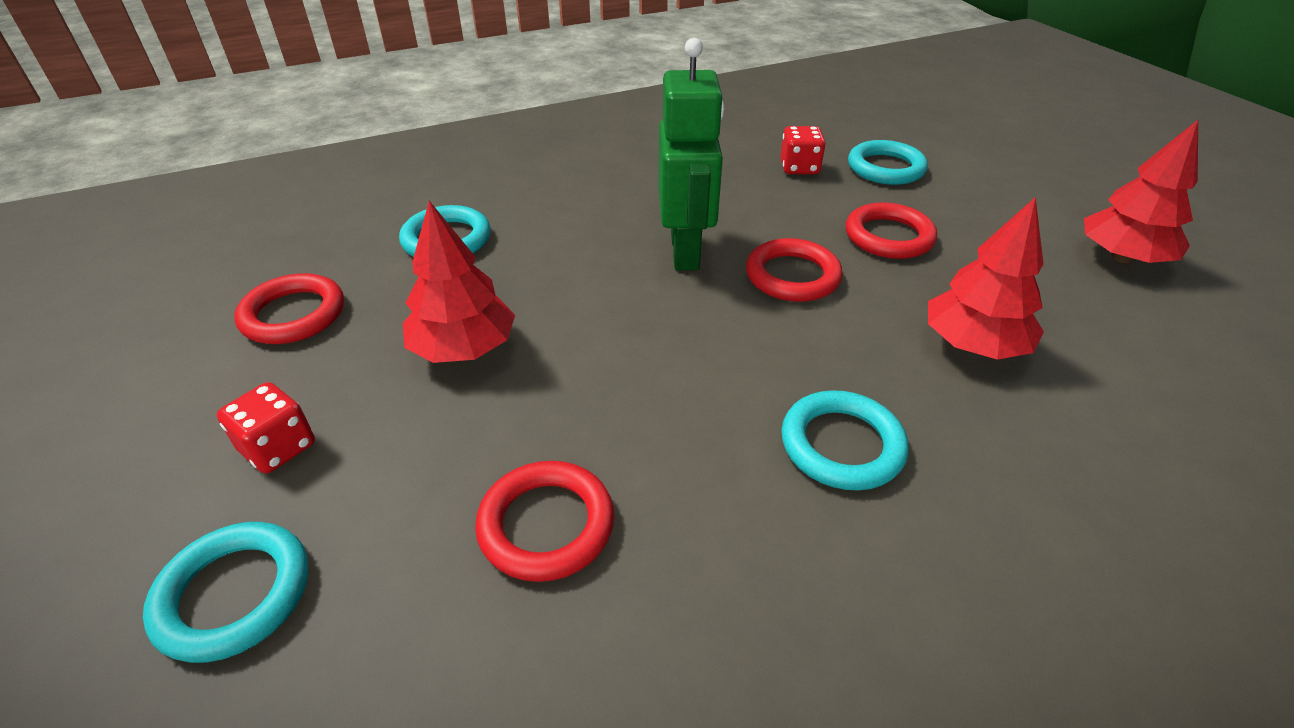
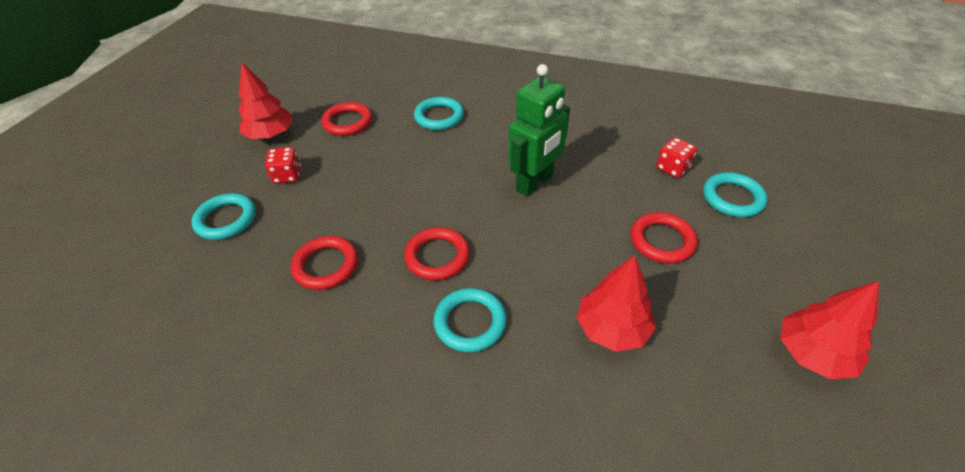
camera: 45 degrees right, 5 degrees up
(464, 348) = (385, 174): red tree -> red tree (271, 135)
(792, 276) = (570, 229): red ring -> red ring (437, 256)

